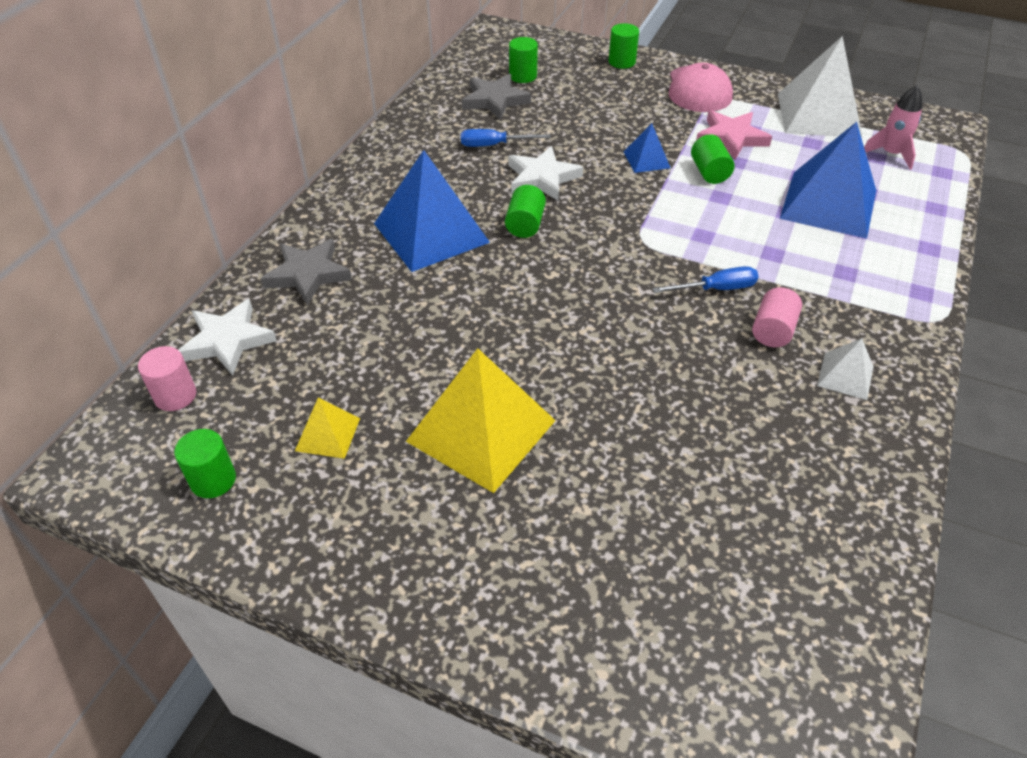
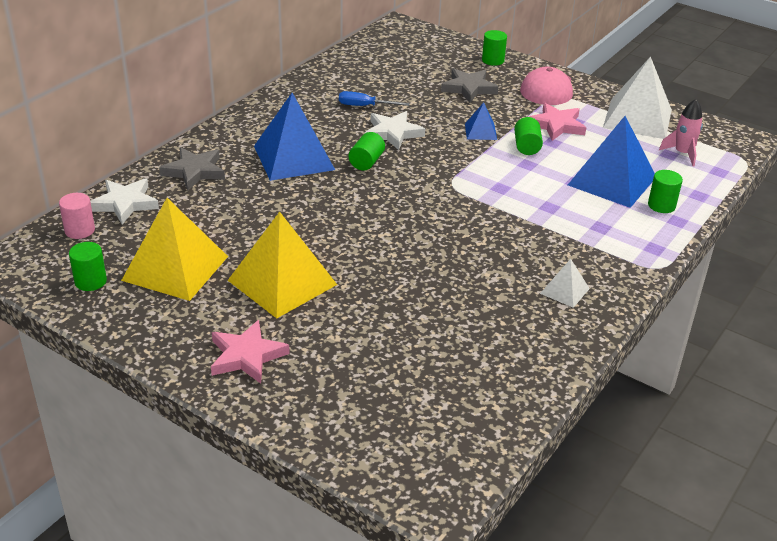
camera: 10 degrees right, 10 degrees down
(328, 434) = (175, 268): yellow pyramid -> yellow pyramid, size x2.10
(473, 567) = (246, 356): none -> pink star
(495, 100) = (378, 75): grey star -> grey star (469, 88)
(523, 76) = (408, 61): green cylinder -> green cylinder (661, 205)
(716, 289) = (494, 223): blue screwdriver -> none
(772, 331) = (524, 255): pink cylinder -> none

